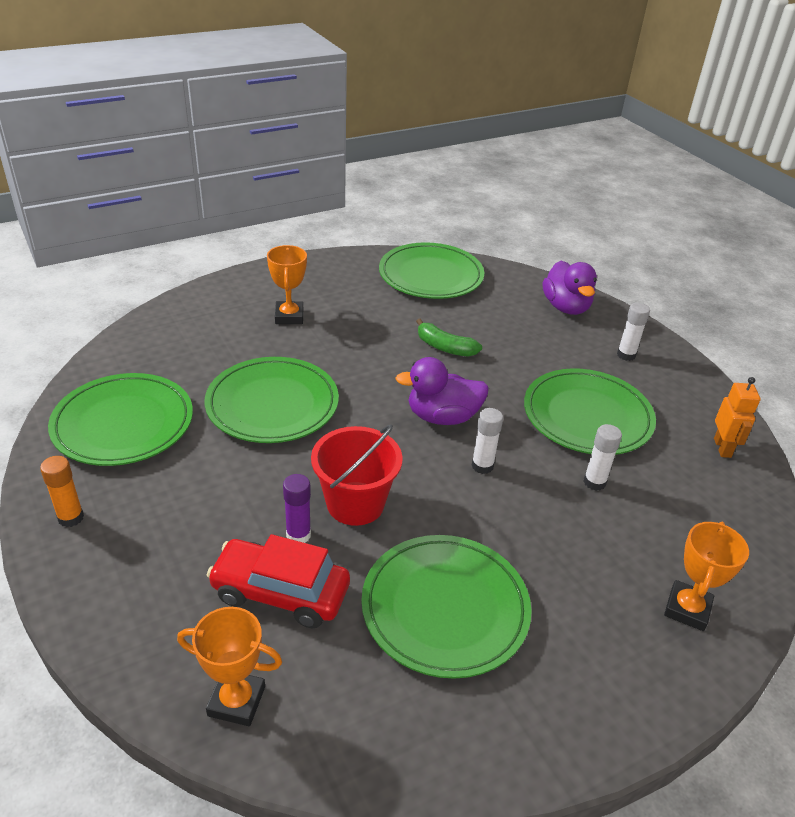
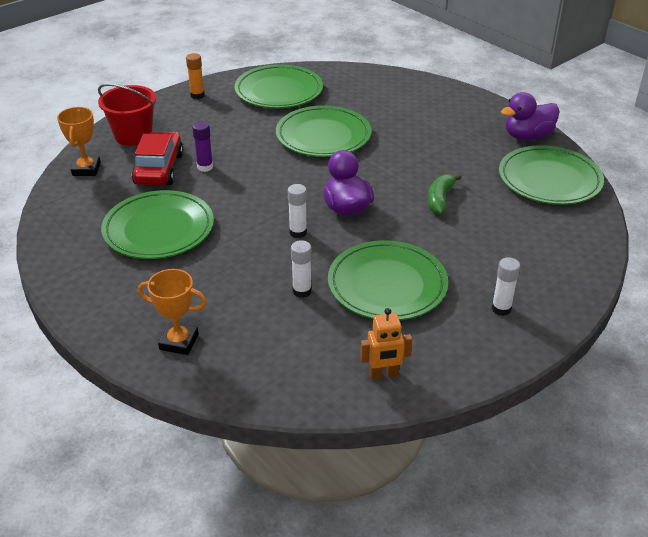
camera: 80 degrees right, 0 degrees up
(289, 316) = (432, 123): orange trophy -> none
(355, 503) = (239, 183): red bucket -> red bucket (133, 135)
(566, 307) = (560, 265): purple duck -> purple duck (527, 136)

